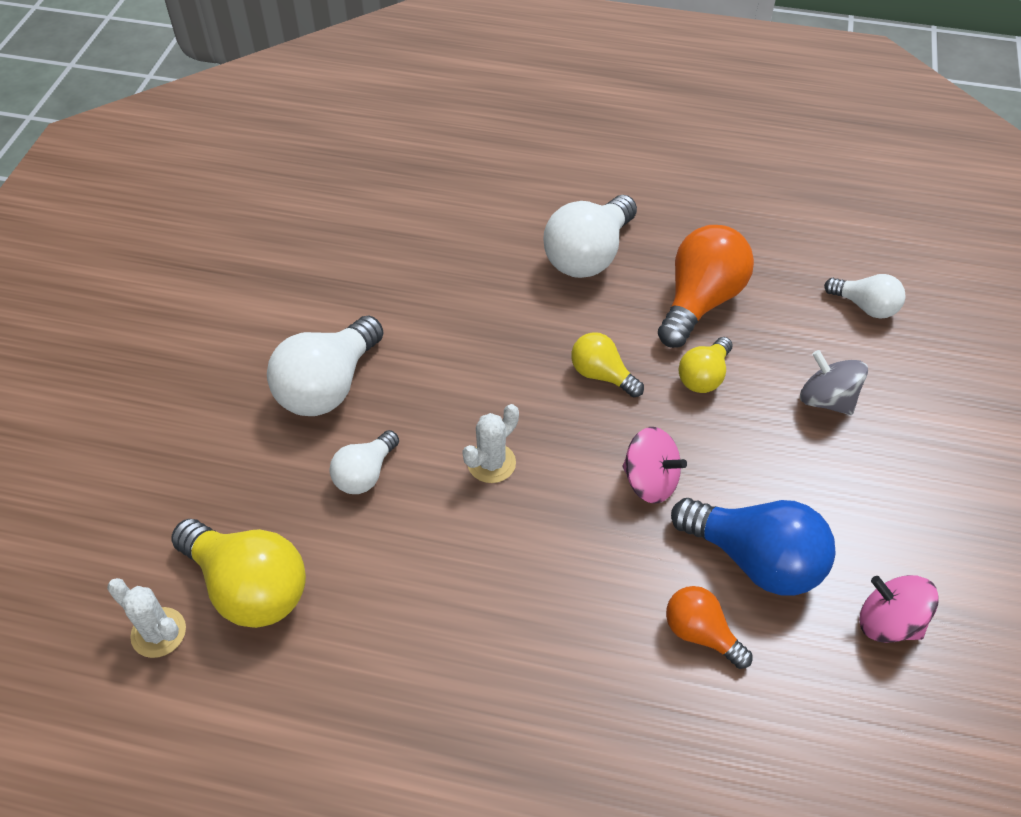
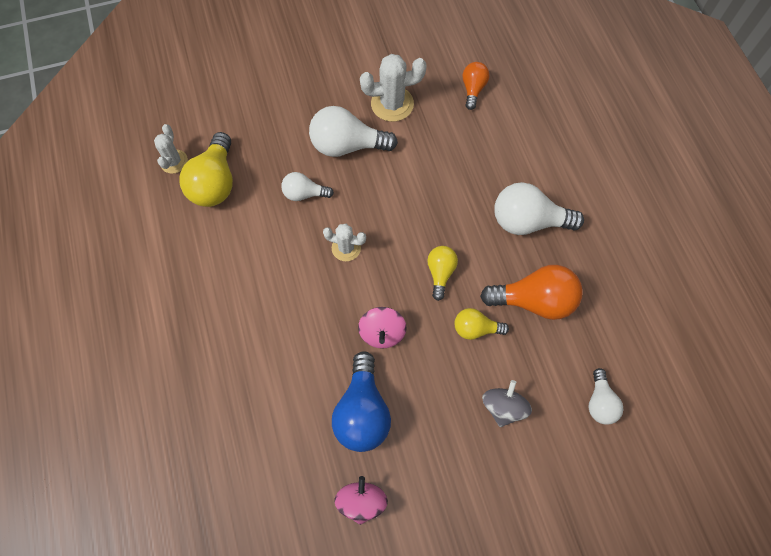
camera: 60 degrees right, 15 degrees up
(306, 306) = (392, 104): none -> white cactus
(701, 633) = (300, 402): orange light bulb -> orange light bulb (473, 89)

